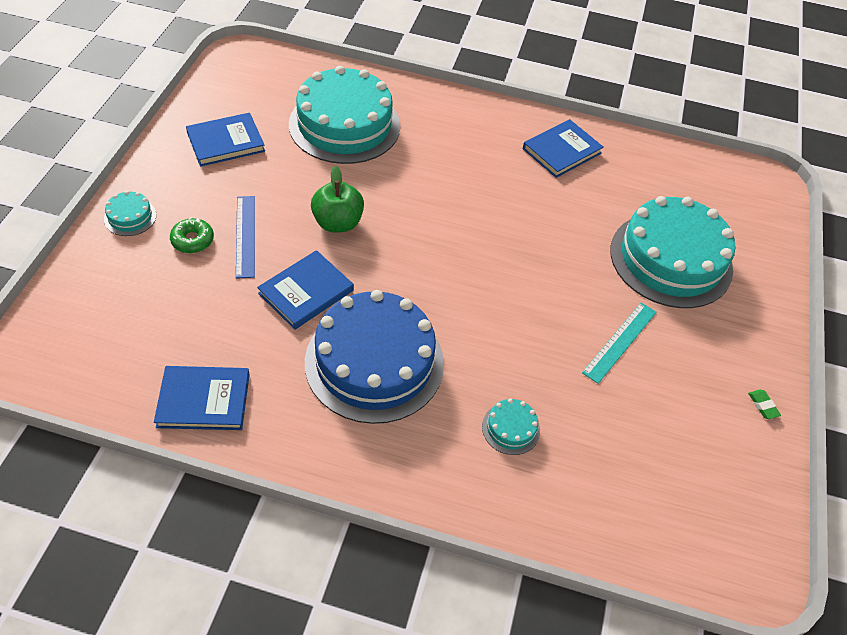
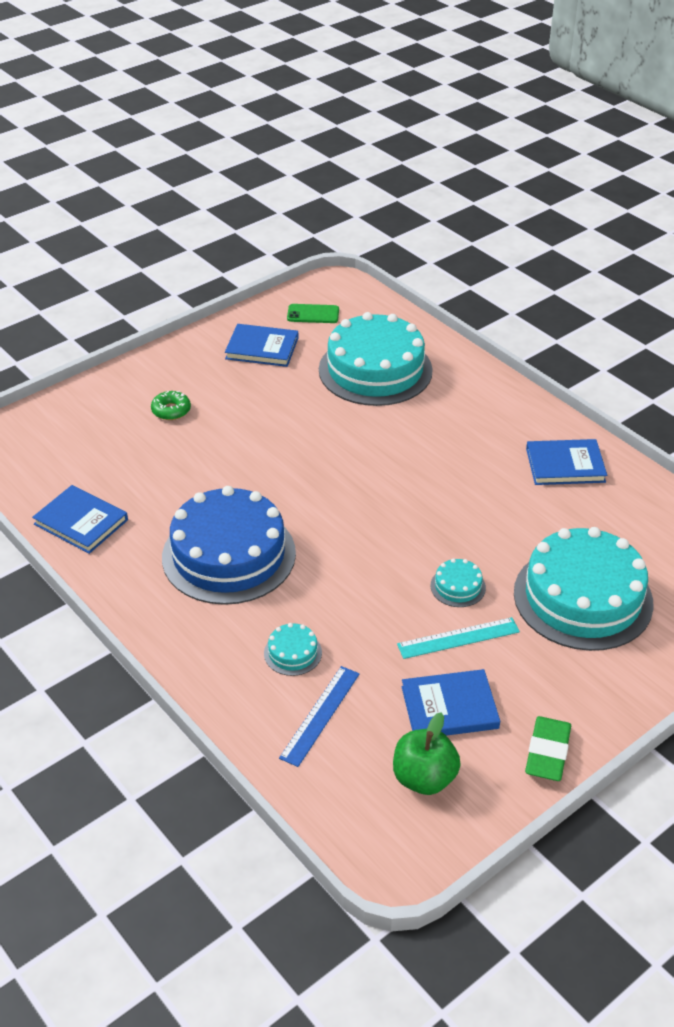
camera: 40 degrees right, 10 degrees down
(130, 217) = (140, 376): turquoise cake -> turquoise cake (458, 586)
(244, 91) = (313, 314): none -> green phone
(245, 236) = (213, 423): blue ruler -> blue ruler (320, 715)
(306, 292) = (223, 482): blue book -> blue book (449, 707)
(338, 223) = (296, 443): green apple -> green apple (424, 778)
(763, 405) = (547, 752): green eraser -> green eraser, size x2.11

